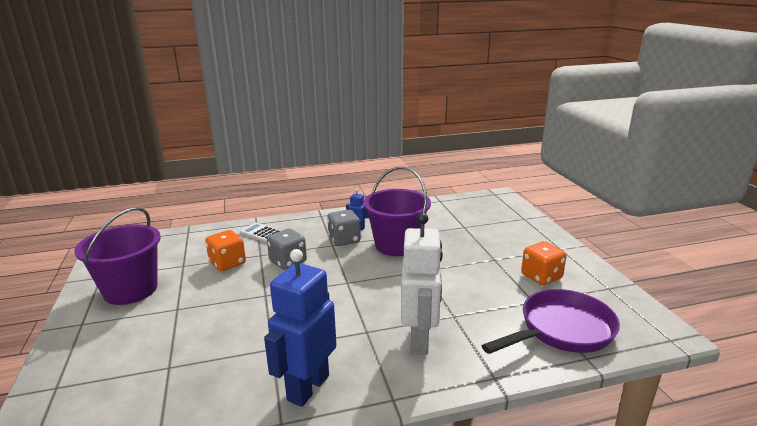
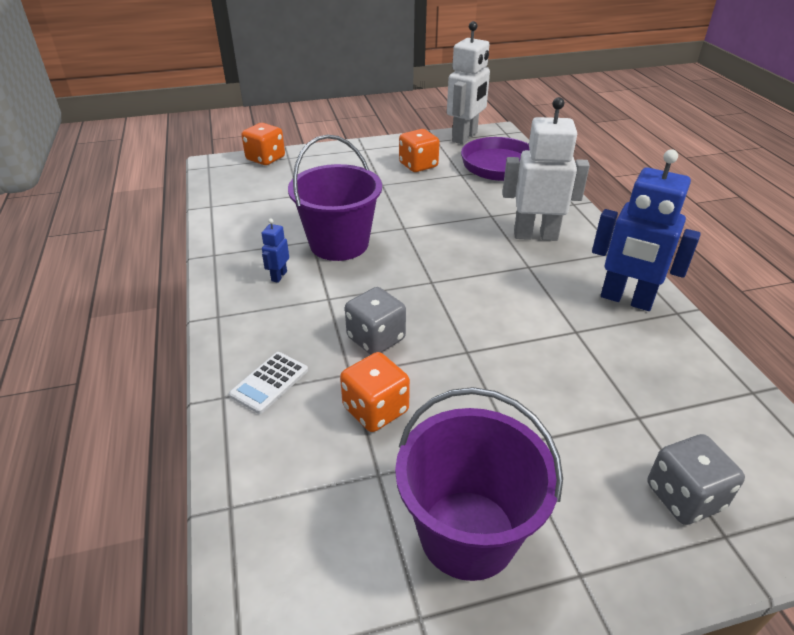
camera: 90 degrees left, 15 degrees up
(344, 240) = (315, 287): grey dice -> grey dice (684, 497)
(517, 210) = (265, 158): none -> orange dice
(631, 307) = (465, 137): none -> white robot

